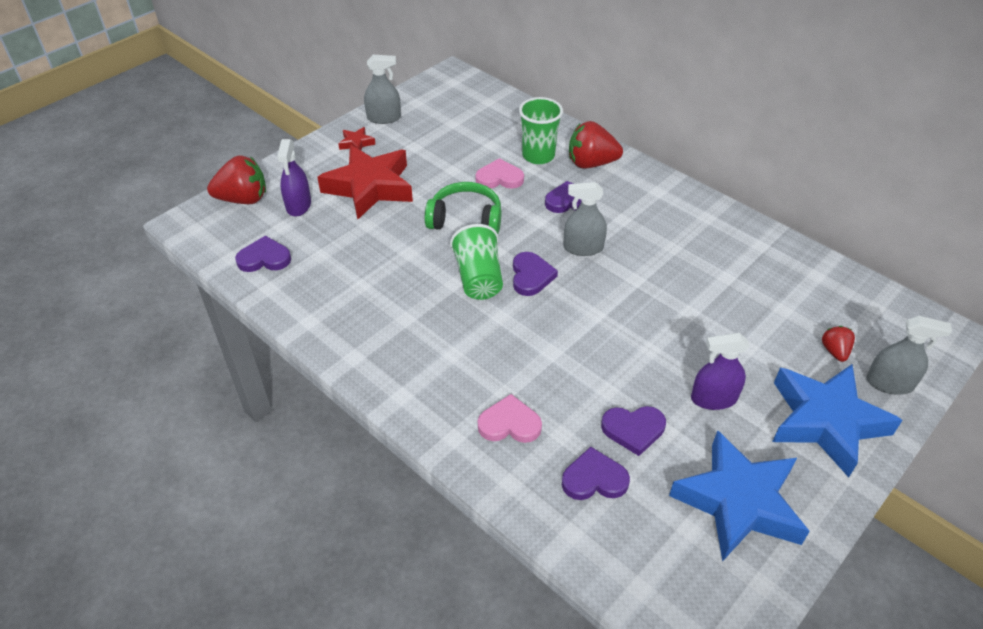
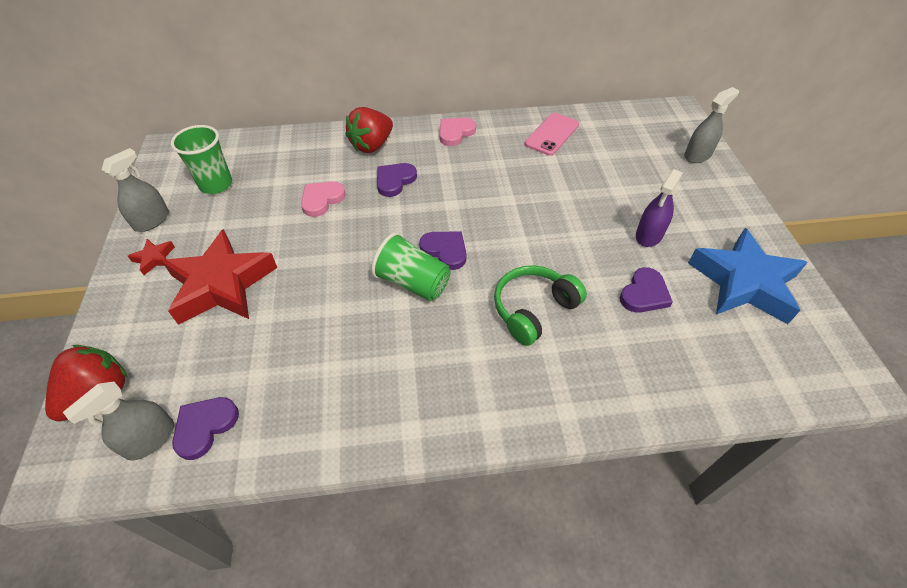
camera: 50 degrees left, 5 degrees up
(298, 205) = (171, 352): purple spray bottle -> none
(465, 219) = (340, 248): green headphones -> green headphones (533, 309)
(509, 423) = (581, 363): pink heart -> pink heart (455, 133)
(538, 156) = (327, 164): green cup -> green cup (216, 184)
(583, 248) = (449, 204): grey spray bottle -> grey spray bottle (150, 439)
(594, 479) = (673, 346): purple heart -> none
(762, 259) = (552, 134): none -> pink phone
(826, 422) = (707, 200): blue star -> none
(834, 351) = (655, 158): red strawberry -> none

